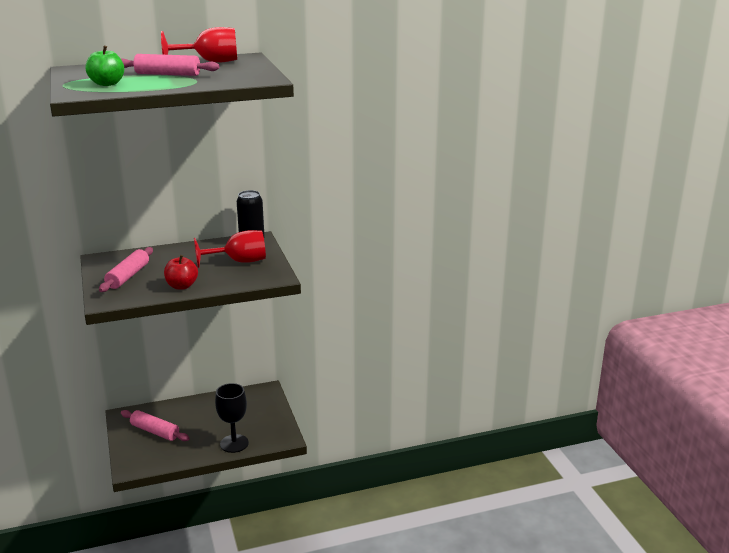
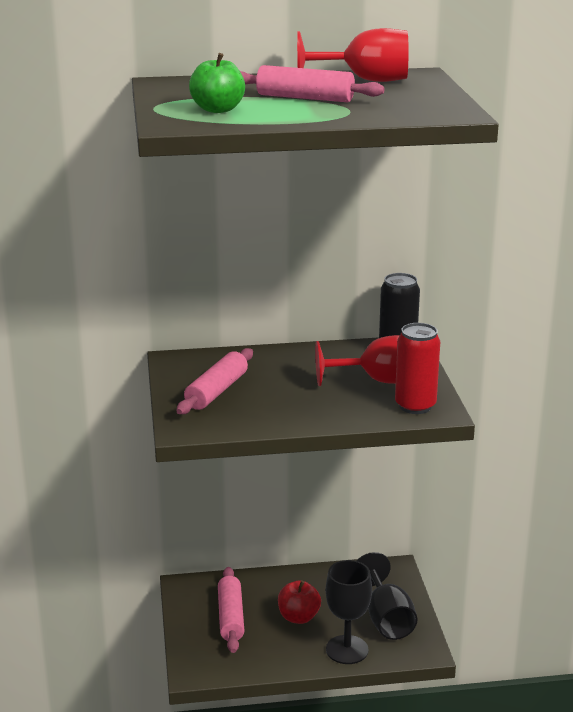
camera: 10 degrees right, 0 degrees up
(155, 431) = (231, 617): pink rolling pin -> pink rolling pin turned 45 degrees clockwise
(182, 286) = (296, 414): red apple -> red apple (298, 617)
(260, 422) = (386, 619): none -> black goblet
(262, 275) = (415, 406): none -> red can

